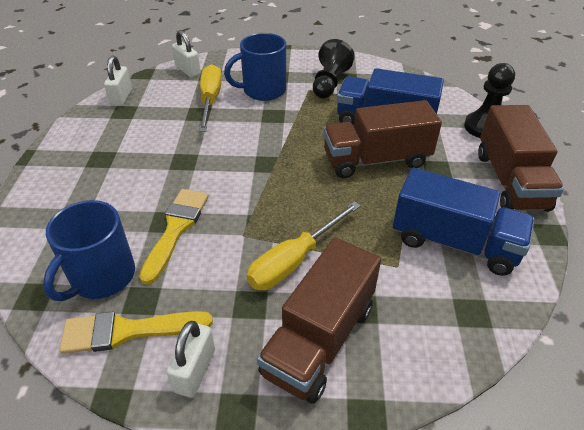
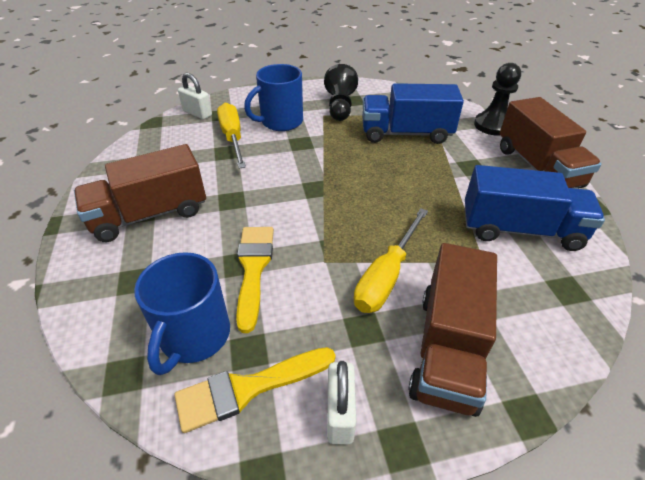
camera: 15 degrees left, 0 degrees up
(121, 97) = (138, 148): white padlock -> none
(376, 160) = (415, 168): brown truck -> brown truck (150, 214)

